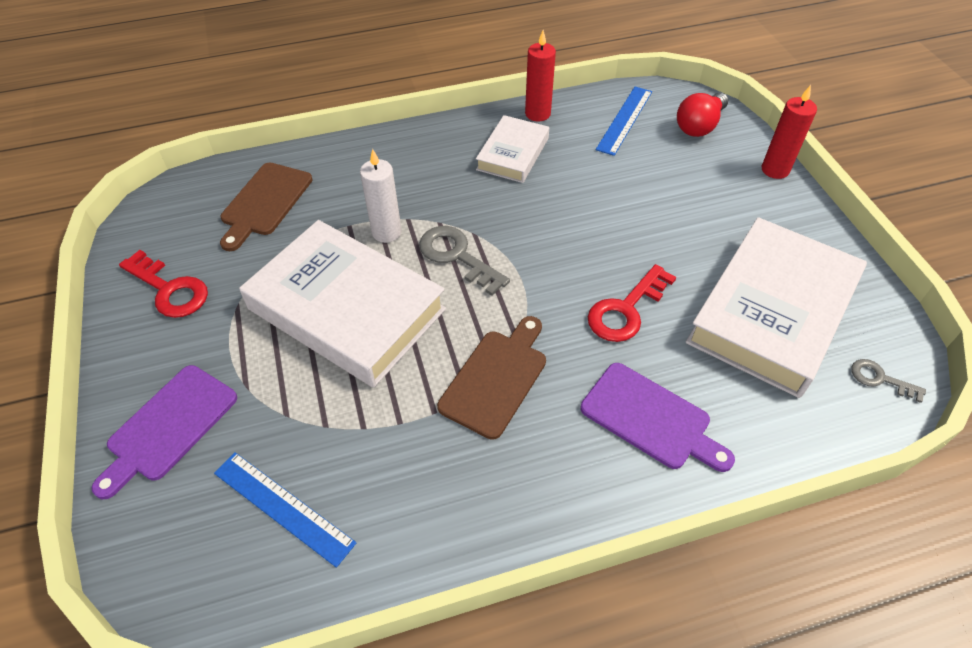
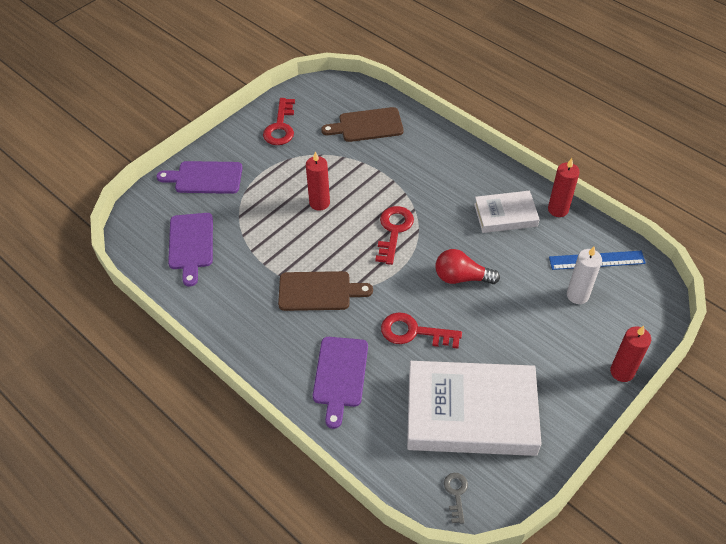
camera: 60 degrees right, 0 degrees up
(283, 507) = (191, 244): blue ruler -> purple cutting board
(347, 309) = (319, 203): white book -> red candle
(386, 232) = (387, 189): white candle -> white candle (577, 295)
(457, 256) = (394, 231): grey key -> red key
(699, 126) = (631, 307): red light bulb -> red light bulb (461, 277)

